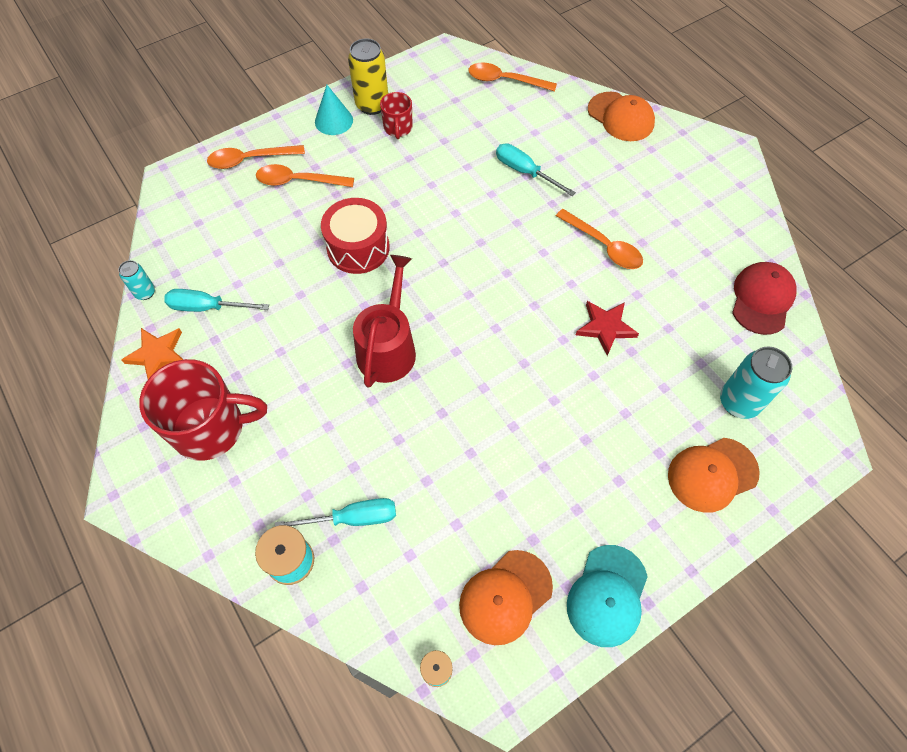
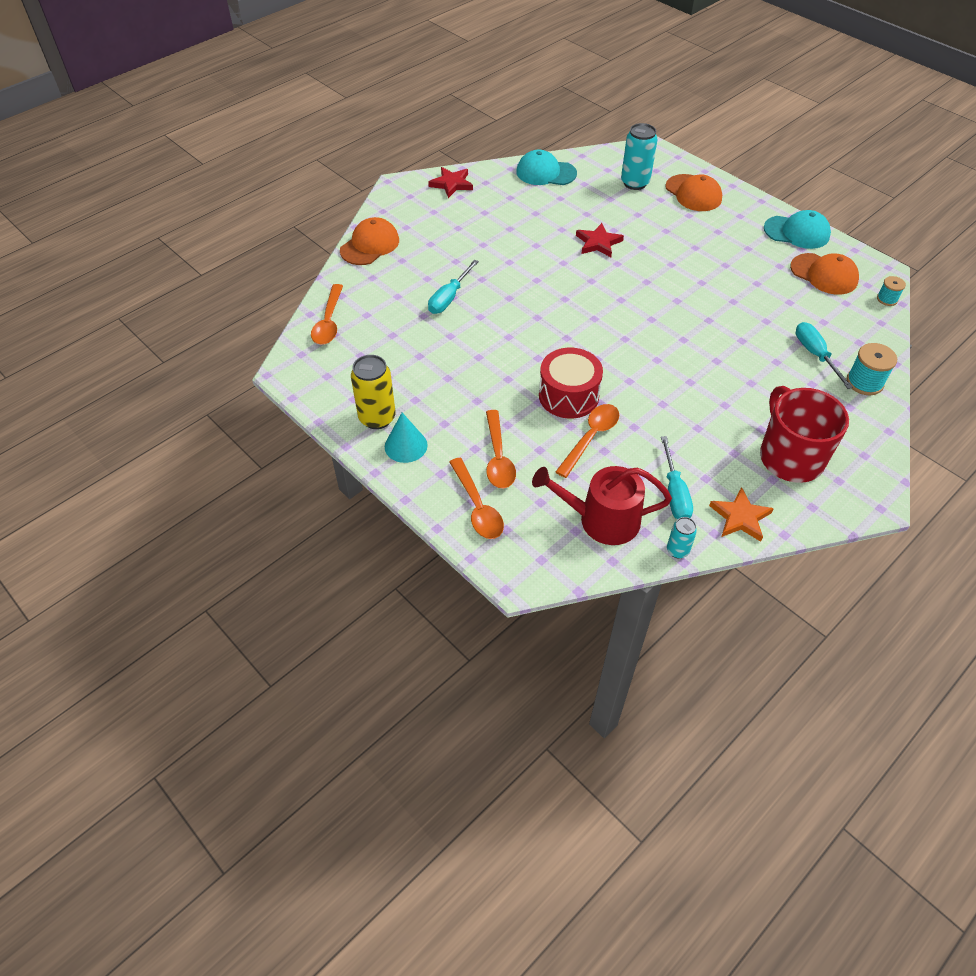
camera: 100 degrees left, 10 degrees down
(388, 348) = (665, 358): red watering can -> red watering can (601, 520)
(398, 128) = (408, 392): red mug -> none
(604, 246) = (520, 247): orange spoon -> orange spoon (591, 437)
(735, 198) = (451, 184): none -> red star
(762, 299) = (545, 173): red cap -> turquoise cap

